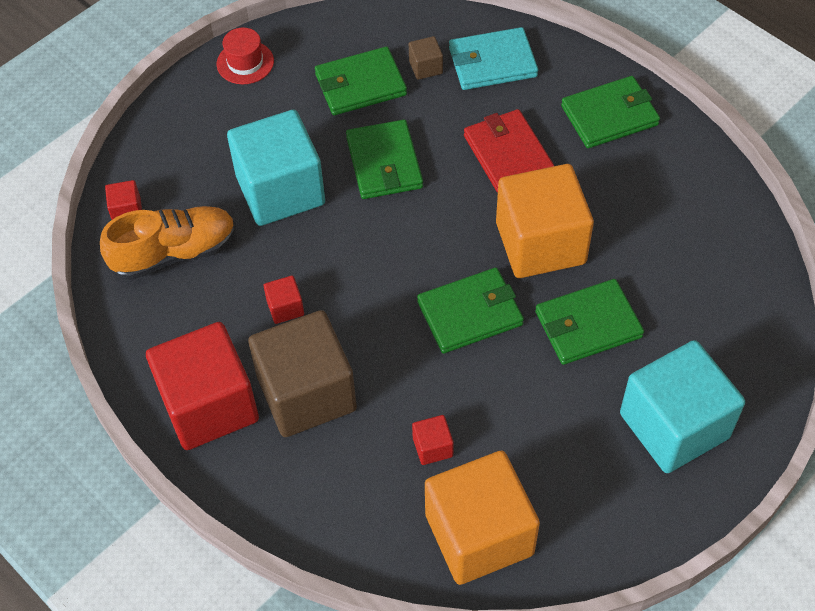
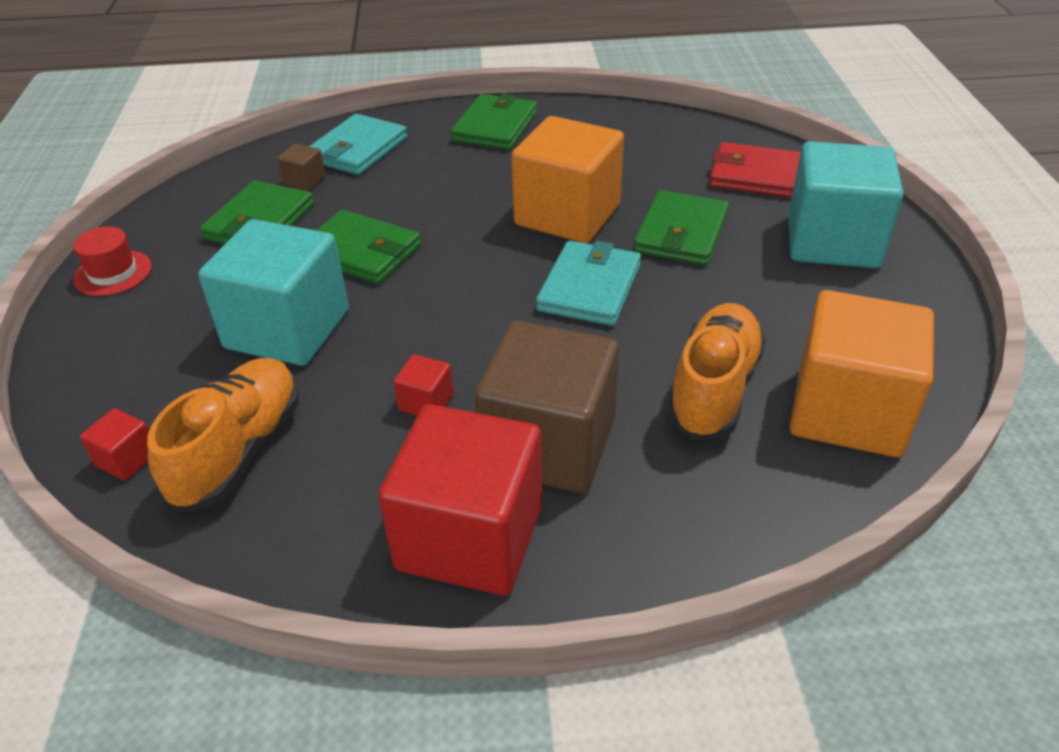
camera: 50 degrees left, 15 degrees down
(432, 447) = (713, 389): red cube -> orange shoe
(470, 313) = (589, 287): green wallet -> turquoise wallet
(508, 154) = (456, 186): red wallet -> red wallet (758, 176)

